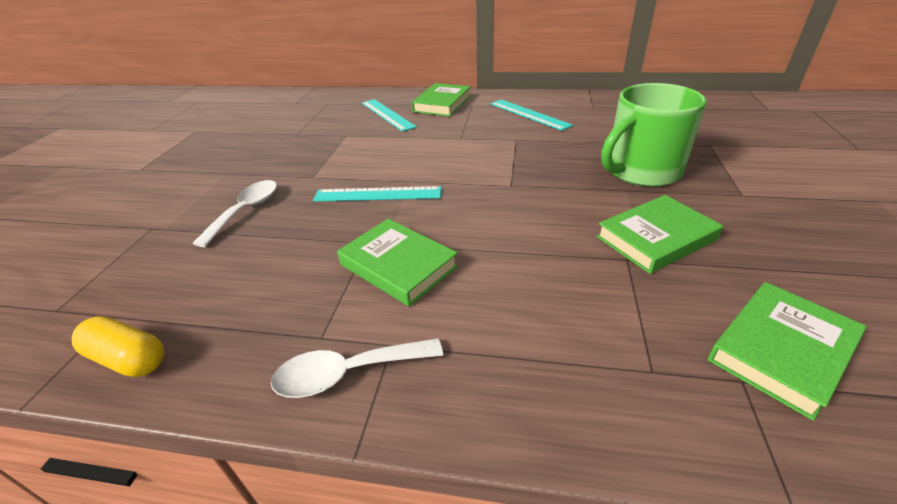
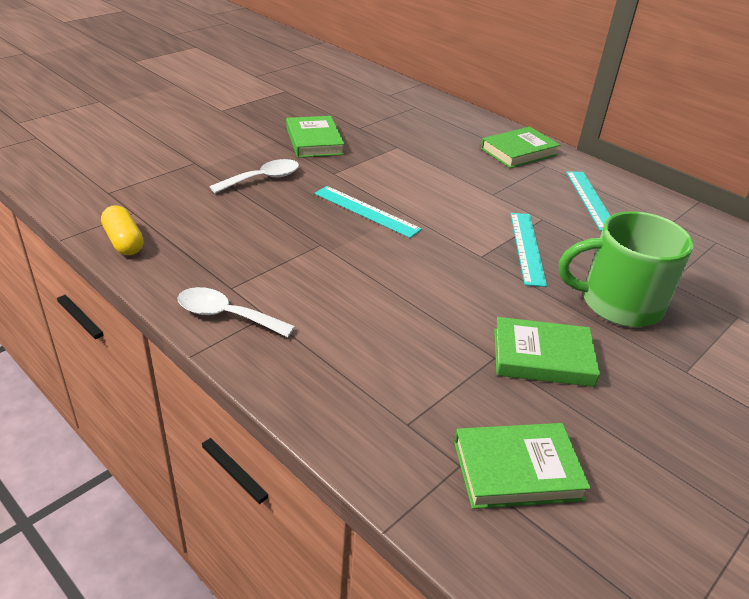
camera: 30 degrees right, 0 degrees up
(387, 114) = (454, 141): turquoise ruler -> turquoise ruler (527, 247)
(398, 265) = (323, 270): green book -> green book (314, 141)

